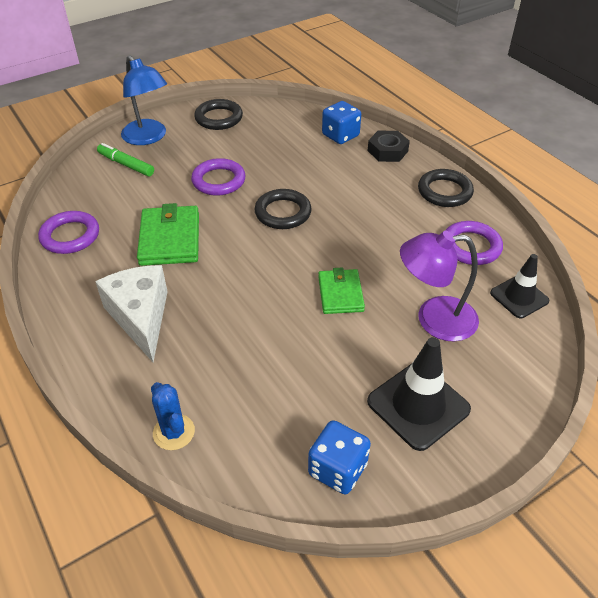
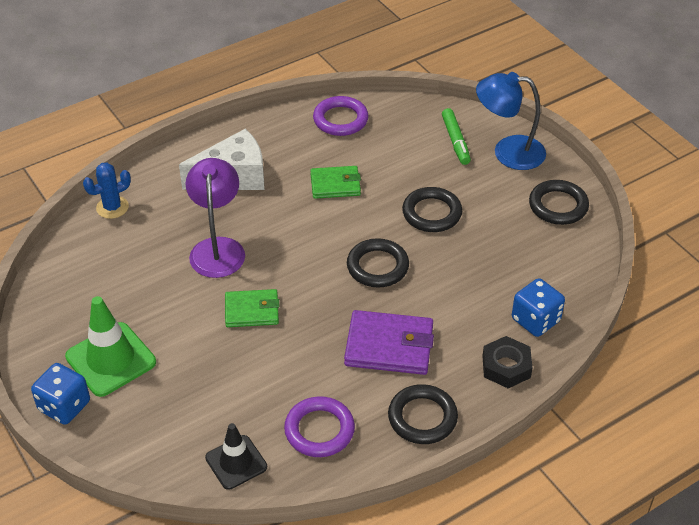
camera: 90 degrees right, 0 degrees up
(126, 164) = (455, 141): green marker -> green marker turned 135 degrees clockwise
(148, 138) = (508, 152): blue lamp -> blue lamp turned 45 degrees clockwise
(170, 239) = (335, 185): green wallet -> green wallet, size x0.65
(218, 181) = (432, 213): purple ring -> black ring
(337, 469) = (60, 303): blue dice -> blue dice (64, 406)
(374, 207) = (389, 346): none -> purple wallet
(418, 405) = (111, 359): black traffic cone -> green traffic cone
(434, 319) = (211, 382): purple lamp -> purple lamp (218, 248)

